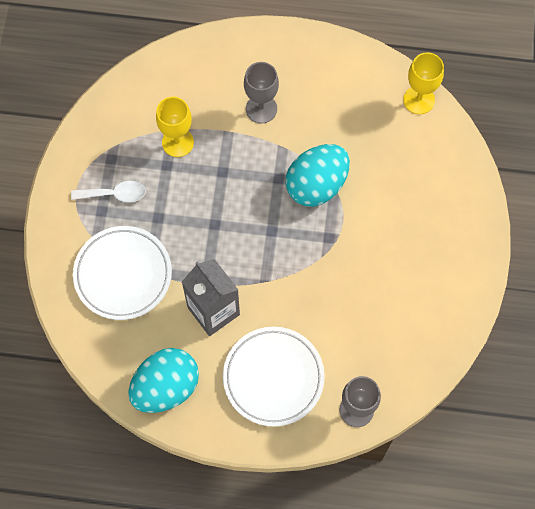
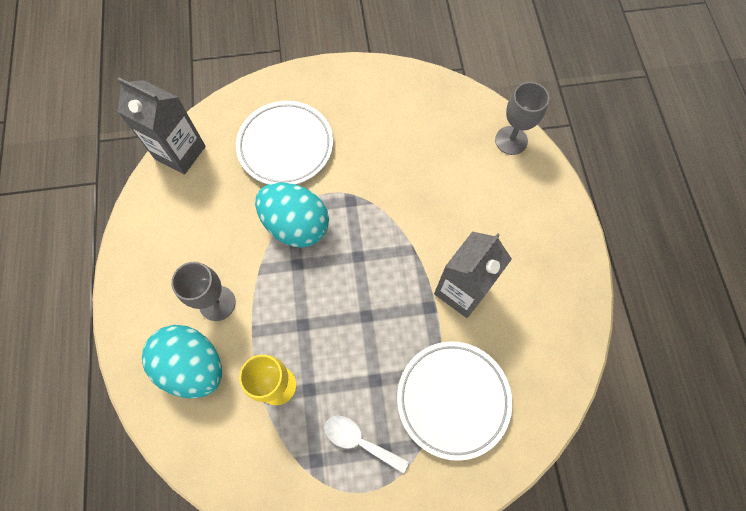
camera: 105 degrees left, 0 degrees up
(114, 194) = (359, 441): white spoon -> white spoon turned 45 degrees counterclockwise
(166, 387) = (557, 315): turquoise egg -> turquoise egg (193, 366)
(273, 377) = (508, 217): white plate -> white plate (285, 146)
(419, 100) = (180, 152): yellow goblet -> grey carton

